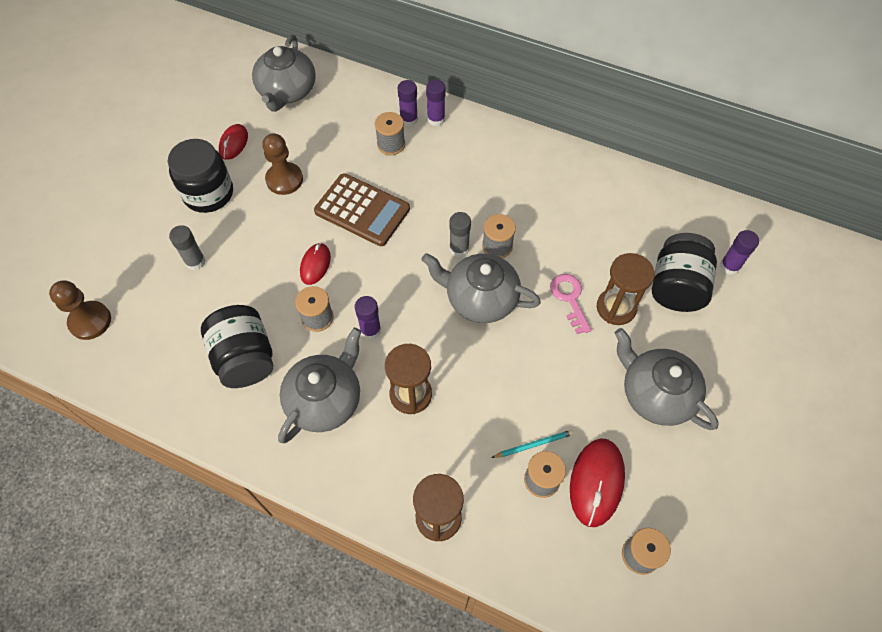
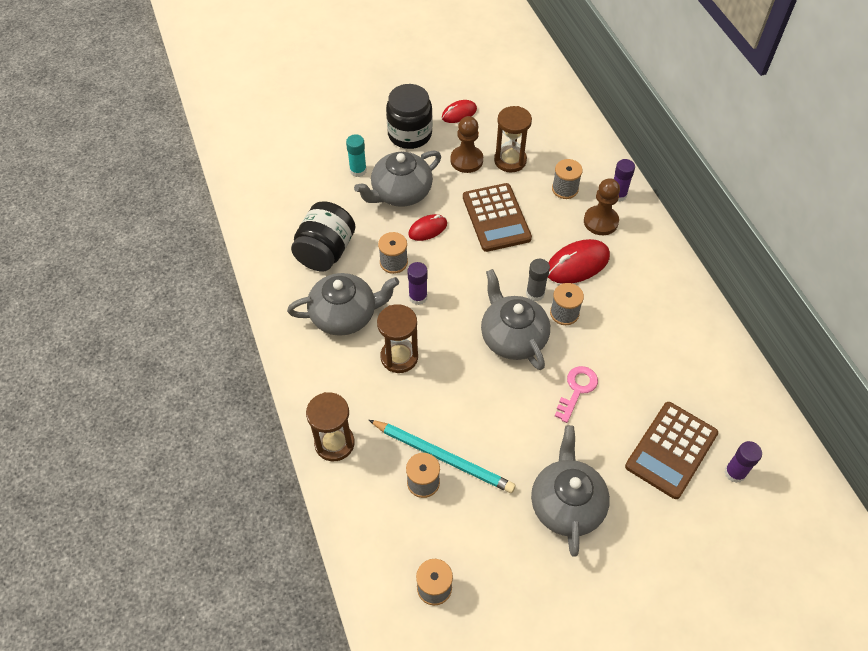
camera: 45 degrees right, 5 degrees down
(90, 321) = (265, 160): brown pawn -> brown pawn (600, 221)
(195, 261) = (358, 170): grey glue stick -> turquoise glue stick
(287, 91) = (531, 103): grey teapot -> grey teapot (400, 192)
(409, 119) = (597, 181): purple glue stick -> none
(533, 444) = (442, 457): turquoise pencil -> turquoise pencil, size x2.03
(596, 482) = (457, 518): red mouse -> red mouse (577, 264)
(616, 308) = (605, 424): brown hourglass -> brown hourglass (510, 160)
(676, 287) = (671, 450): black jar -> brown calculator

